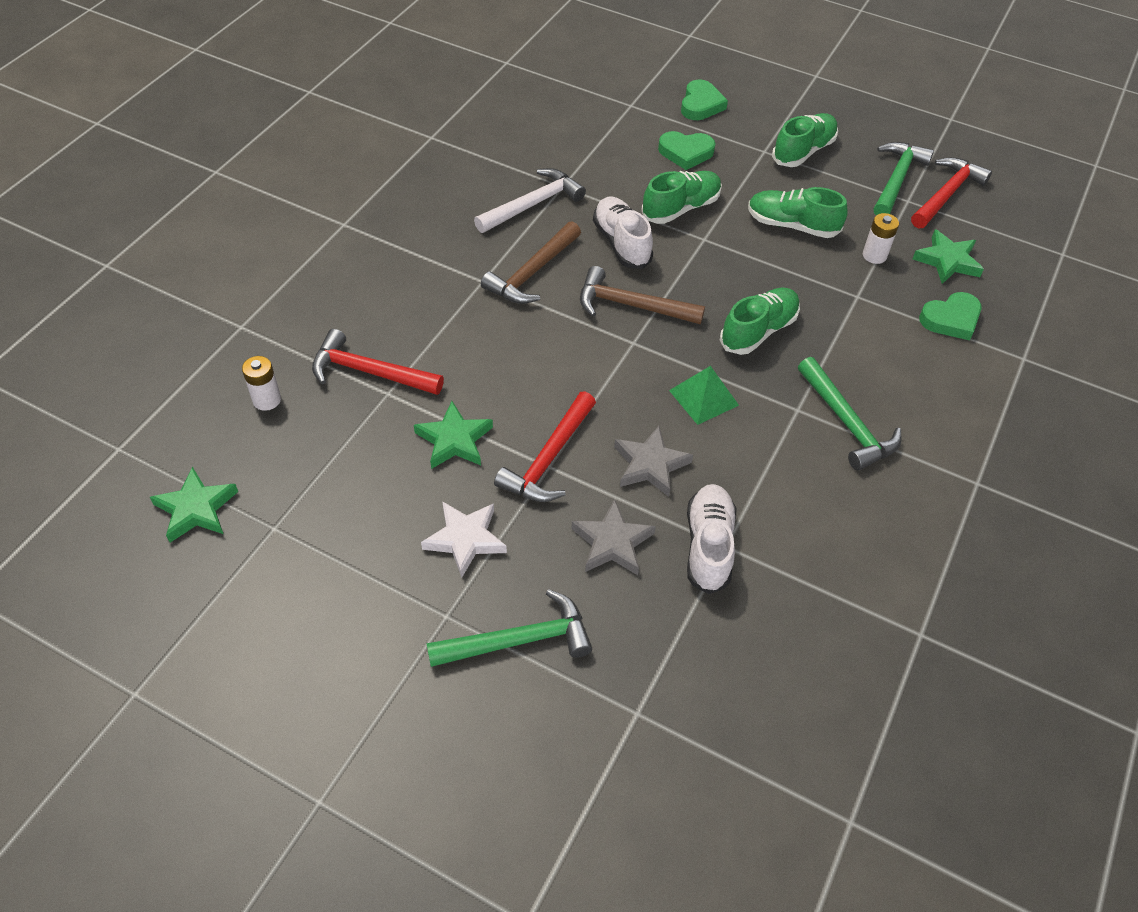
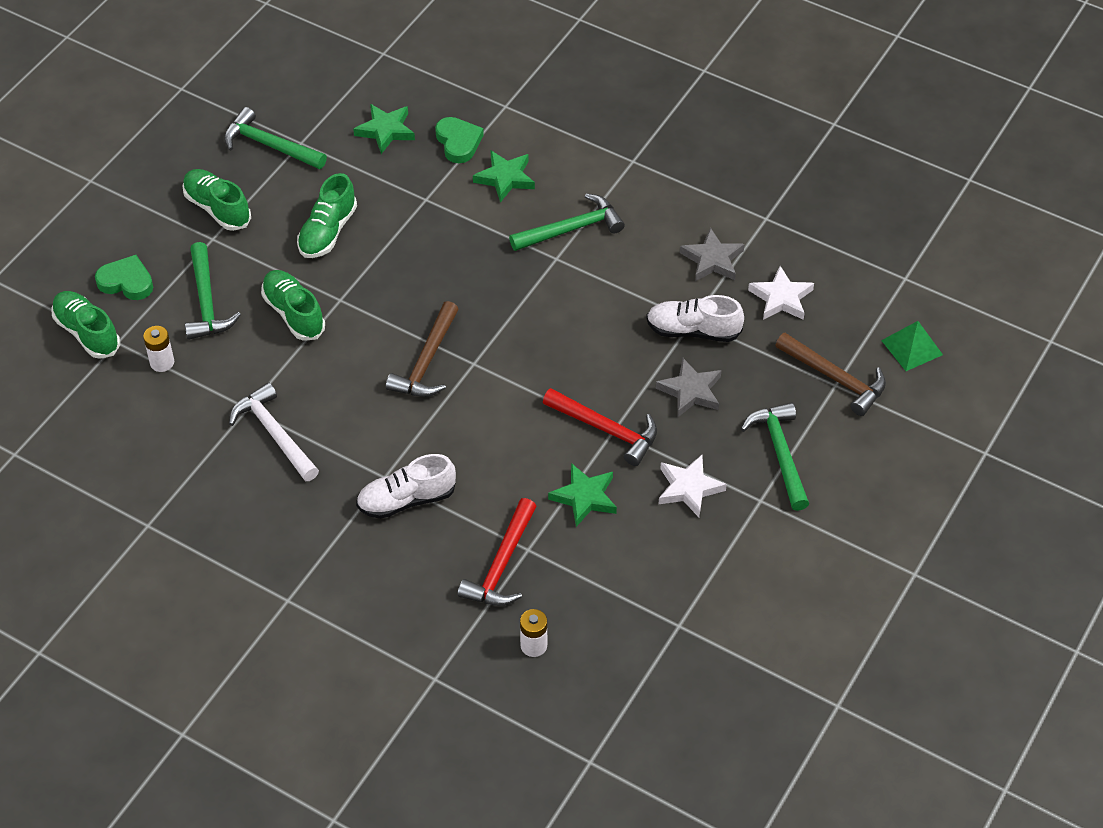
camera: 85 degrees left, 0 degrees up
(196, 509) = (659, 687): green star -> green star (505, 178)
(532, 273) = (377, 436): brown hammer -> brown hammer (835, 378)
(621, 243) = (340, 364): white shoe -> white shoe (406, 500)
(650, 465) = (613, 361): grey star -> grey star (712, 259)
(686, 153) = (207, 302): green heart -> green hammer
(703, 397) = (541, 319): green pyramid -> green pyramid (912, 347)
(758, 331) = (465, 273): green shoe -> green shoe (87, 333)
(780, 649) = (781, 298): none -> white star
(874, 255) = (374, 179): white battery -> white battery (162, 362)
(946, 194) = (295, 114): red hammer -> none

